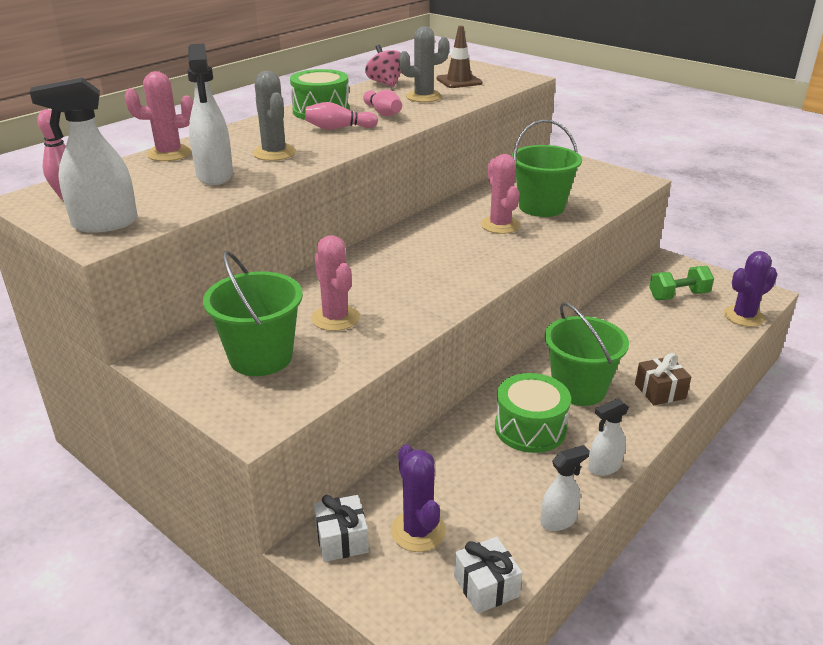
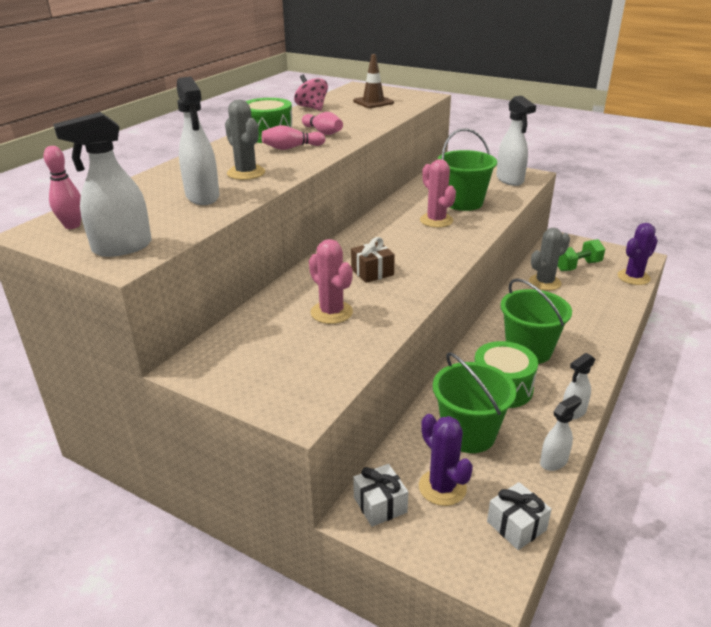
camera: 10 degrees left, 0 degrees up
(169, 154) = (149, 181): pink cactus -> none
(261, 357) = (280, 354): green bucket -> green bucket (468, 434)
(423, 97) = (350, 117): grey cactus -> grey cactus (544, 282)
(610, 185) = (510, 180): none -> white spray bottle
(660, 391) = (592, 344): brown gift -> brown gift (372, 272)

